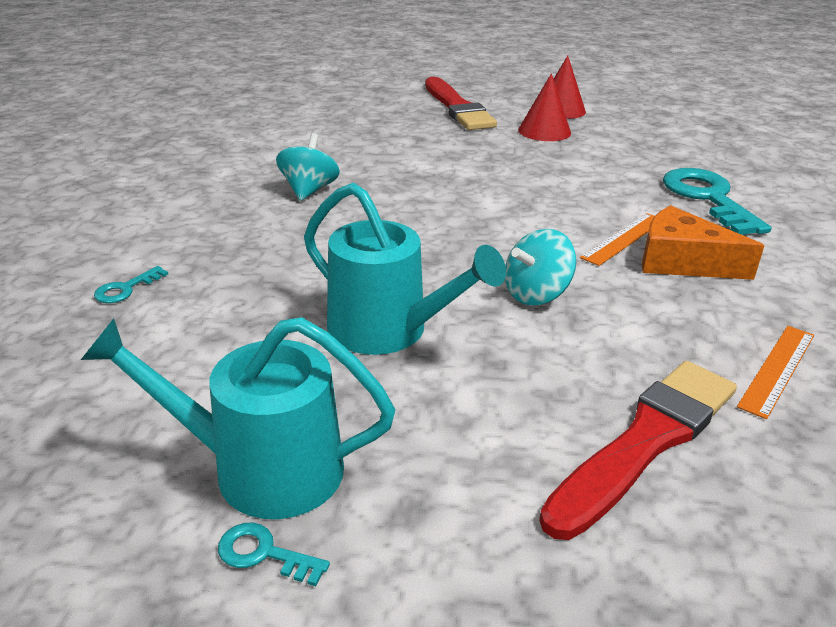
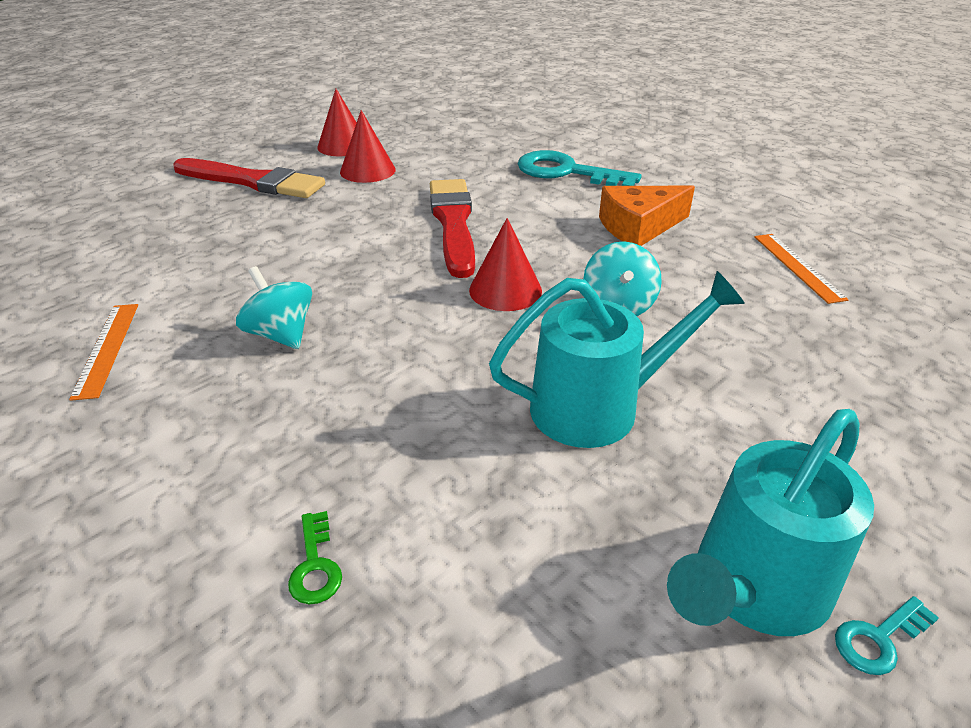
camera: 50 degrees left, 5 degrees up
(126, 289) = (315, 565): turquoise key -> green key
(478, 240) = (505, 290): none -> red cone
(624, 238) = (581, 230): orange ruler -> orange ruler (106, 349)
(646, 441) = (842, 358): red brush -> red brush (453, 223)

